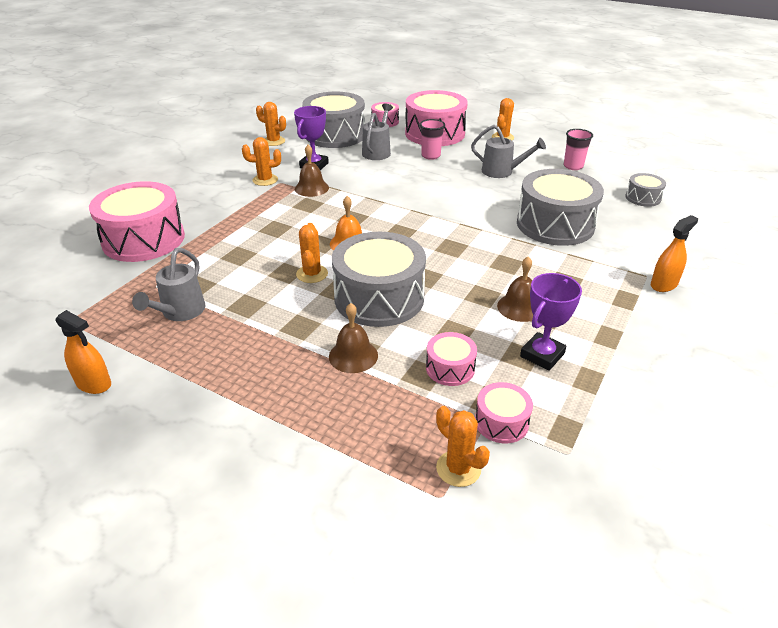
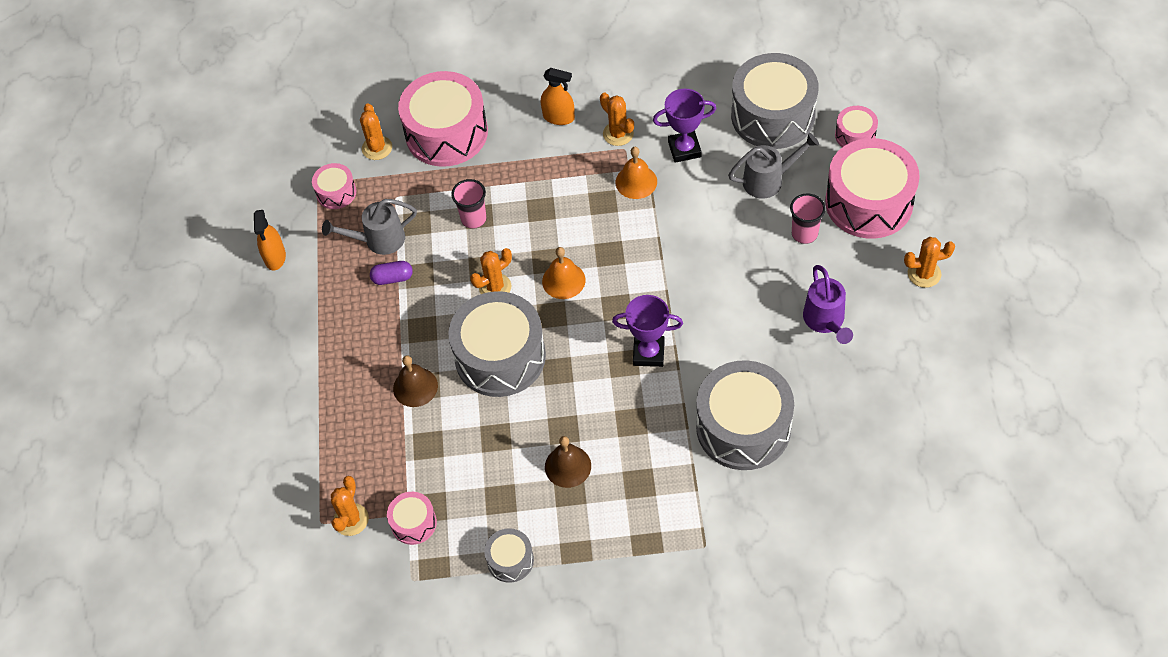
camera: 60 degrees right, 20 degrees up
(227, 321) = (392, 278): none -> purple capsule
(274, 141) = (705, 76): orange cactus -> orange cactus (377, 148)
(311, 188) = (636, 182): brown bell -> orange bell
(450, 368) = (448, 459): pink drum -> pink drum (336, 192)
(502, 172) = (825, 321): grey watering can -> purple watering can
(542, 355) = (512, 514): purple trophy -> purple trophy (648, 353)
(573, 166) = (906, 382): pink cup -> pink cup (473, 219)
(643, 198) = (882, 484): grey drum -> grey drum (510, 560)
(664, 284) = (700, 566): orange spray bottle -> orange spray bottle (558, 117)

